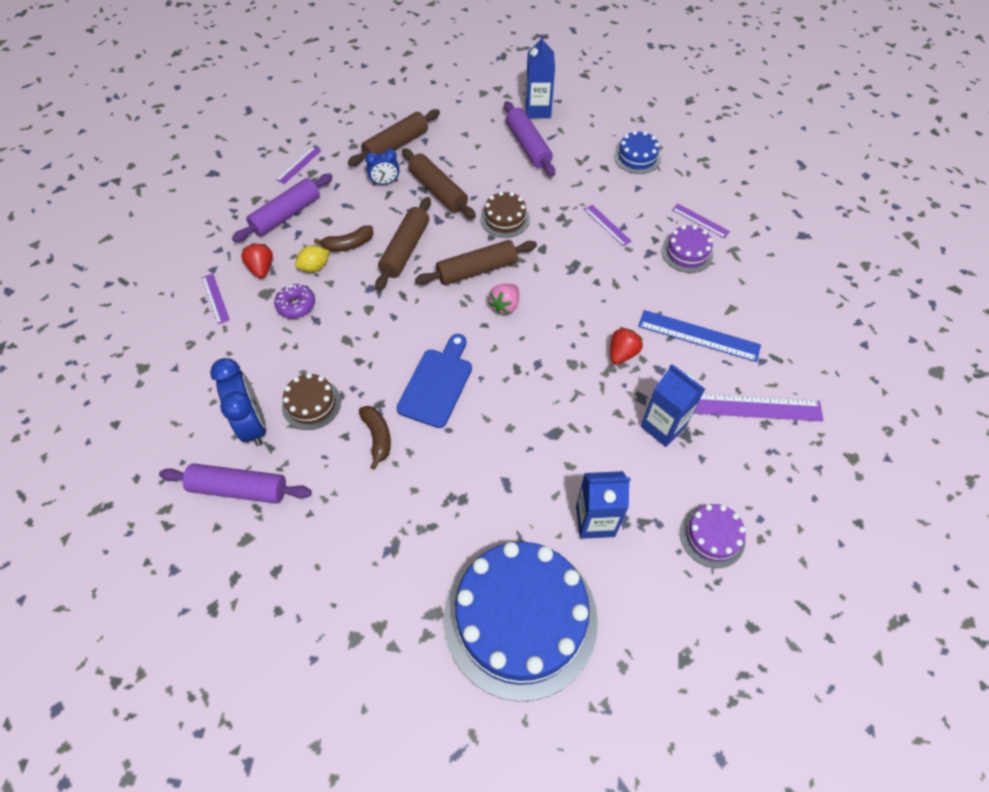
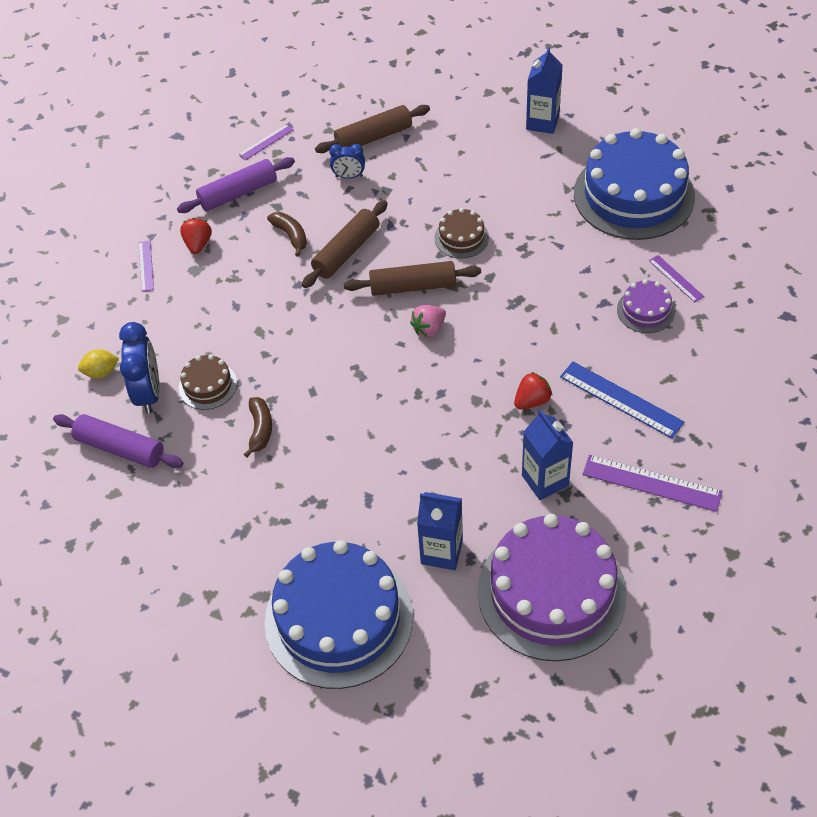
camera: 20 degrees right, 5 degrees down
(296, 305) = (221, 288): purple donut -> none
(315, 267) = (250, 252): yellow lemon -> yellow lemon (101, 372)
(348, 245) = (291, 236): brown banana -> brown banana turned 120 degrees counterclockwise
(437, 384) = (333, 392): blue cutting board -> none
(438, 191) = (401, 195): brown rolling pin -> none
(528, 146) = (516, 161): purple rolling pin -> none
(607, 225) = (570, 264): purple ruler -> none
(637, 157) = (634, 195): blue cake -> blue cake, size x2.24
(712, 536) = (551, 592): purple cake -> purple cake, size x2.24

